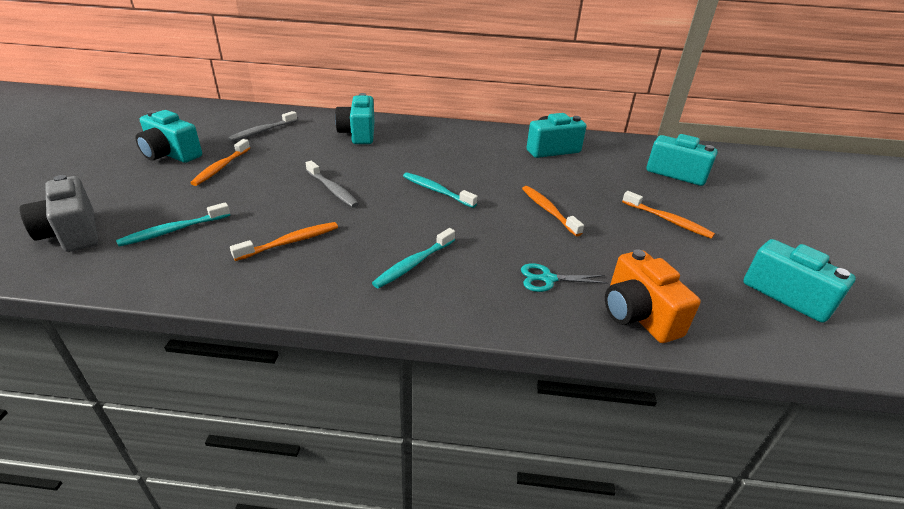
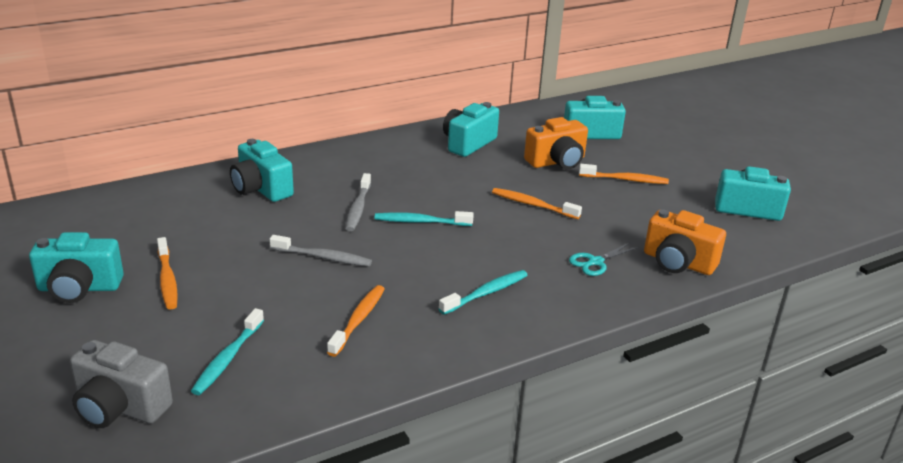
camera: 35 degrees left, 5 degrees down
(262, 131) = (145, 223): grey toothbrush -> grey toothbrush (358, 208)
(413, 264) = (486, 293): turquoise toothbrush -> turquoise toothbrush turned 135 degrees counterclockwise
(614, 185) = (557, 162): none -> orange camera

